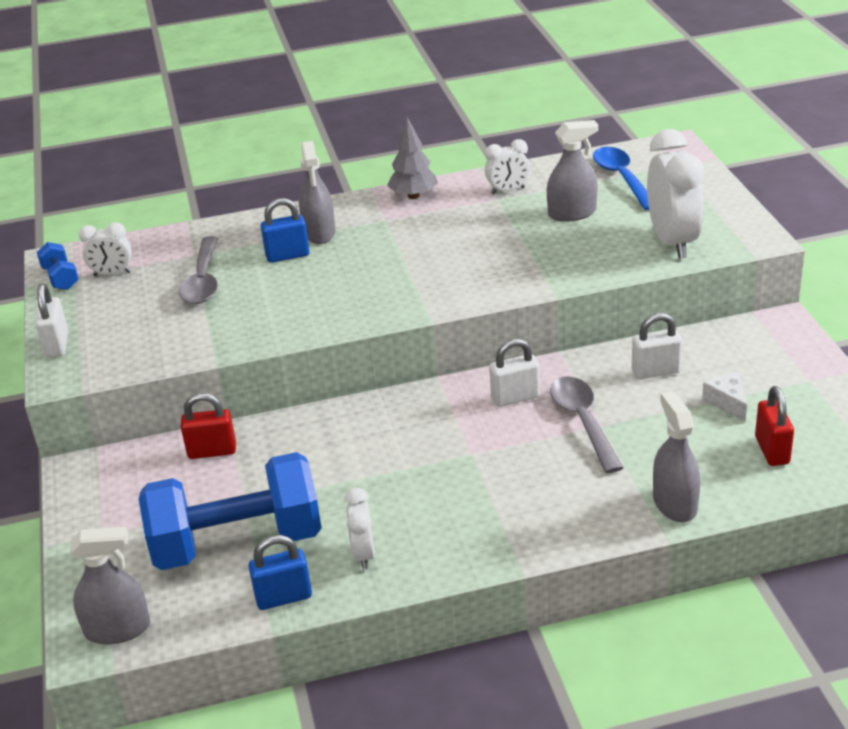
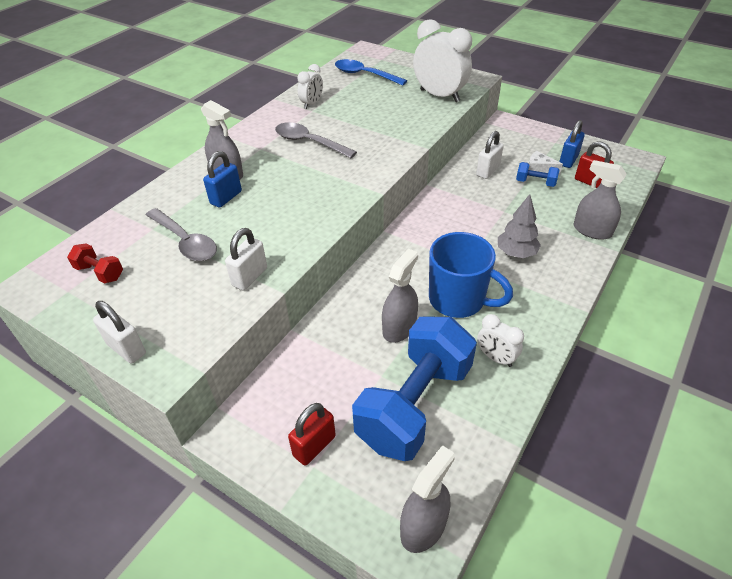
camera: 45 degrees left, 10 degrees up
(61, 278) = (55, 298): blue dumbbell -> blue dumbbell (535, 182)
(112, 274) = (100, 272): white clock -> red dumbbell
(212, 451) = (311, 356): red padlock -> red padlock (314, 446)
(283, 597) = (492, 418): blue padlock -> blue padlock (568, 160)
(408, 483) = (458, 300): none -> blue mug
(413, 196) = (258, 128): grey tree -> grey tree (516, 253)
(515, 397) = (442, 220): white padlock -> white padlock (250, 277)
(572, 213) = (366, 102): grey spray bottle -> grey spray bottle (399, 327)
(583, 422) = (493, 214): grey spoon -> grey spoon (309, 142)

